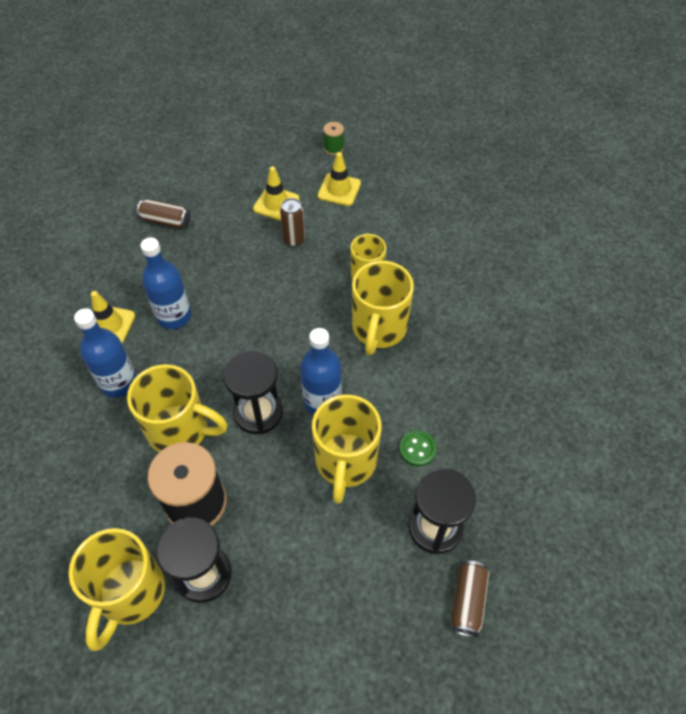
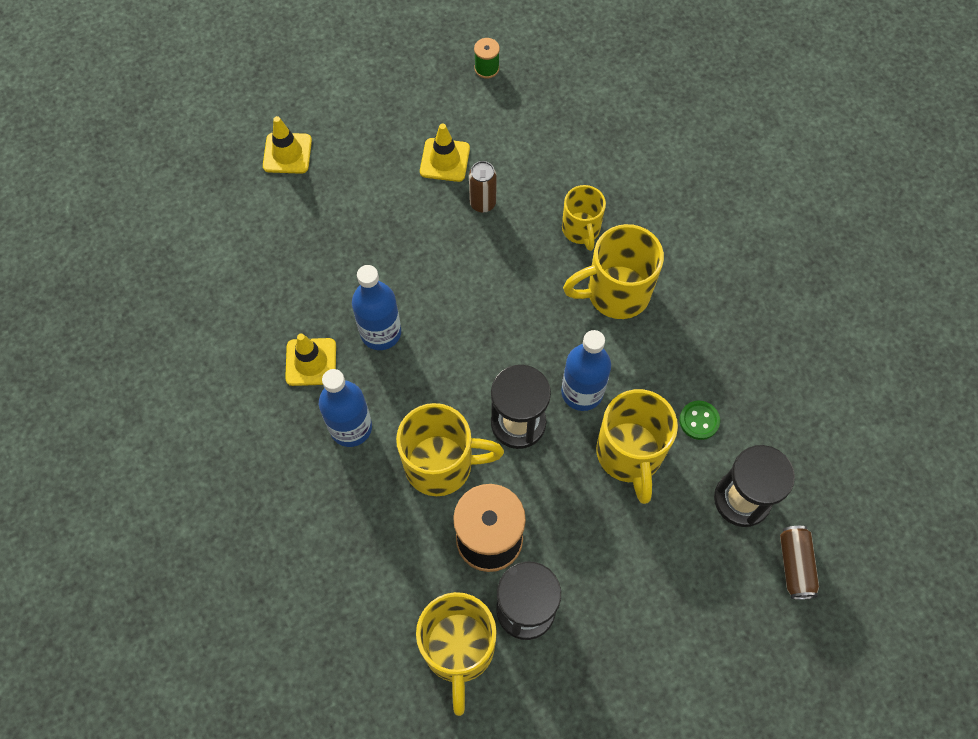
camera: 15 degrees left, 10 degrees up
(166, 221) = (322, 213): brown can -> none
(339, 190) = (512, 124): yellow traffic cone -> yellow traffic cone (287, 153)
(378, 329) = (615, 293): yellow mug -> yellow mug turned 75 degrees clockwise

